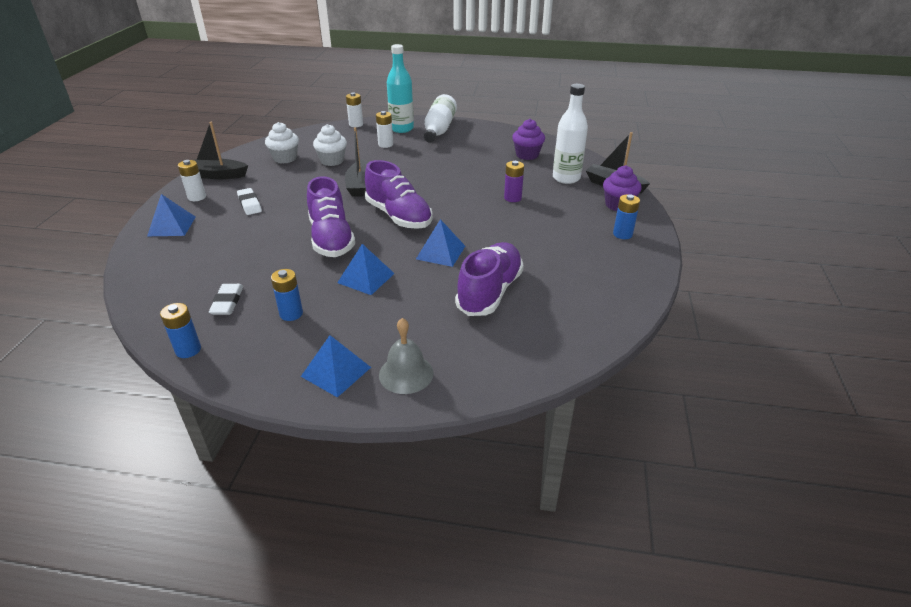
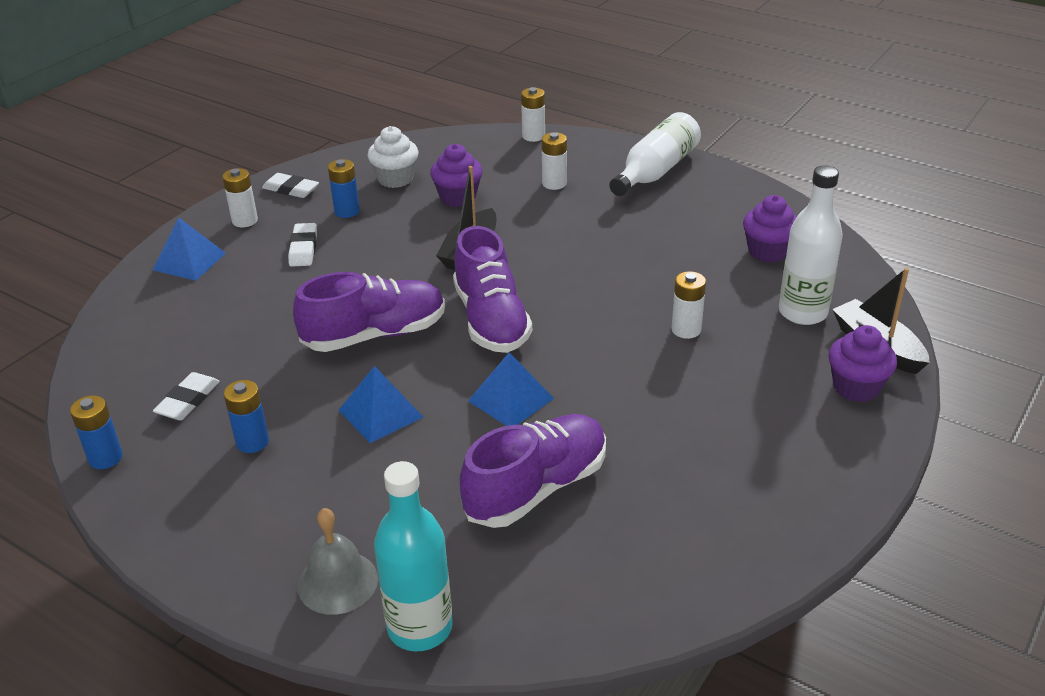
camera: 25 degrees right, 0 degrees up
(218, 175) = (291, 189): black boat -> white eraser
(331, 239) = (375, 335): purple shoe -> purple shoe turned 120 degrees counterclockwise
(332, 161) = (458, 197): white cupcake -> purple cupcake
(336, 372) = (254, 548): blue pyramid -> none
(401, 128) = (598, 158): turquoise bottle -> turquoise bottle (420, 627)
(512, 198) = (686, 330): purple battery -> white battery
(622, 234) = (821, 445): blue battery -> blue battery (347, 211)

